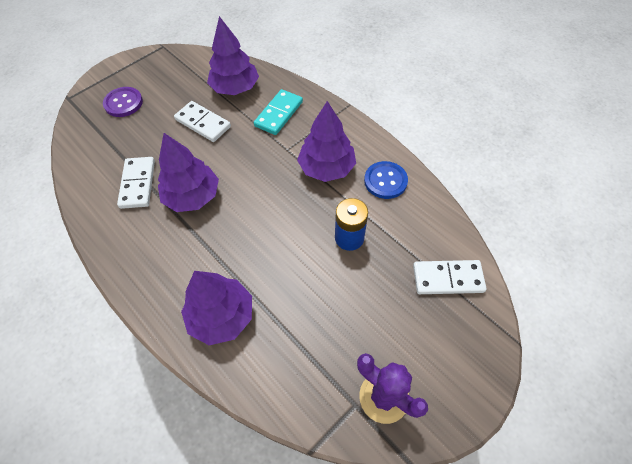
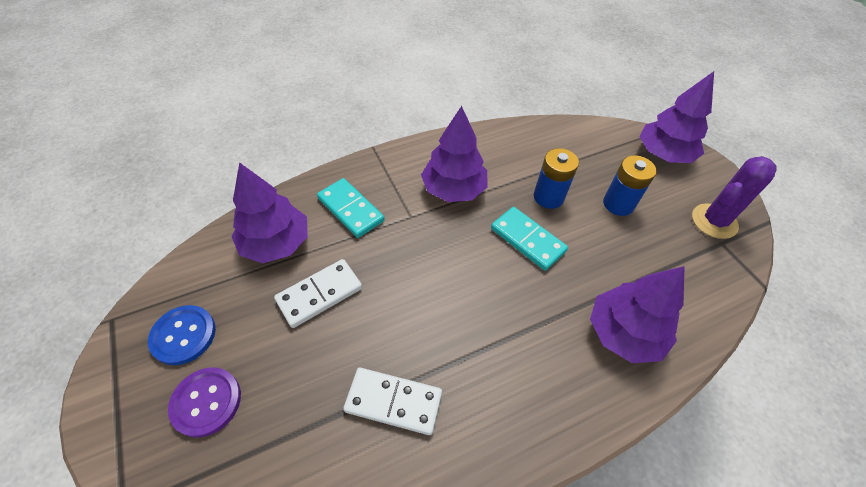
camera: 75 degrees left, 5 degrees down
(192, 196) = (444, 331): purple tree -> purple tree (663, 154)
(293, 231) = (527, 240): none -> turquoise domino
(367, 298) = (618, 204): none -> blue battery
(385, 181) = (489, 151): blue button -> blue button (183, 335)
(447, 279) = (606, 146): white domino -> none

